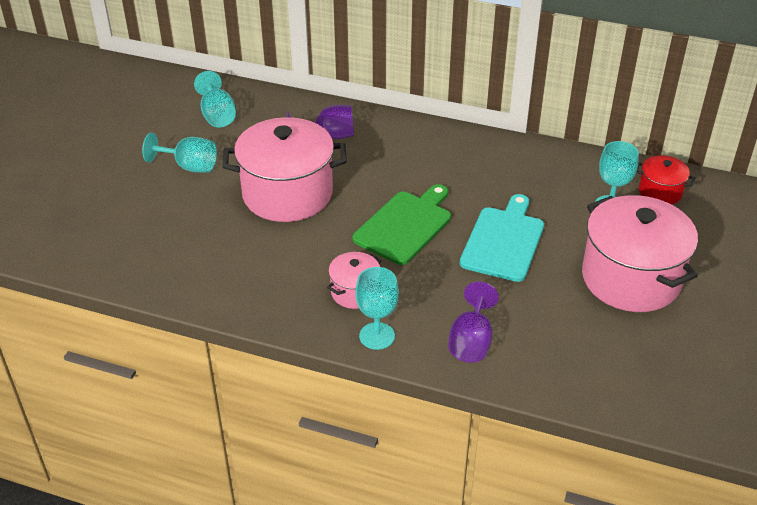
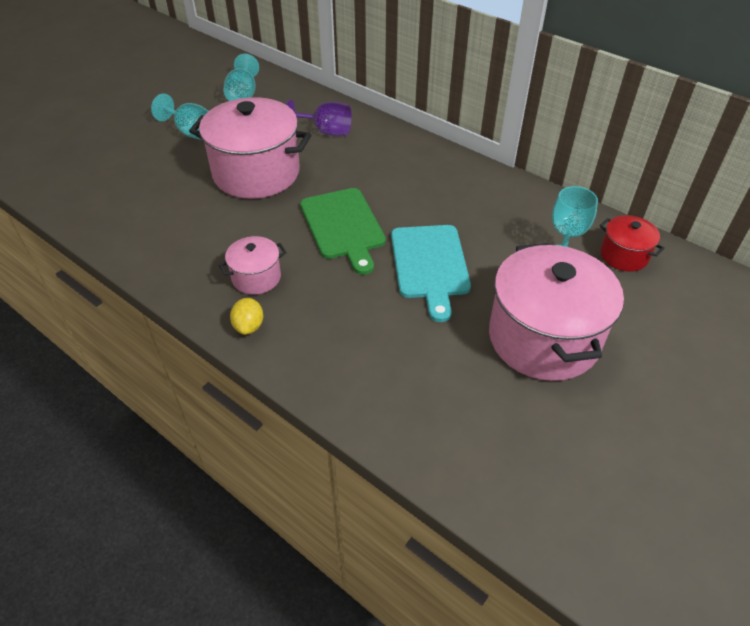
camera: 20 degrees right, 5 degrees up
(377, 336) = (249, 326): turquoise goblet -> yellow lemon
(405, 225) = (343, 226): green cutting board -> green cutting board turned 105 degrees clockwise
(471, 341) = (336, 358): purple goblet -> none
(503, 241) = (430, 265): turquoise cutting board -> turquoise cutting board turned 135 degrees clockwise

